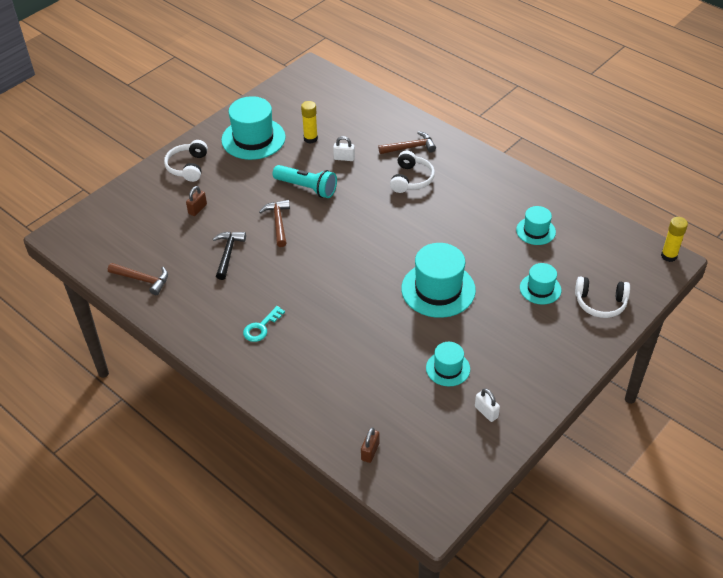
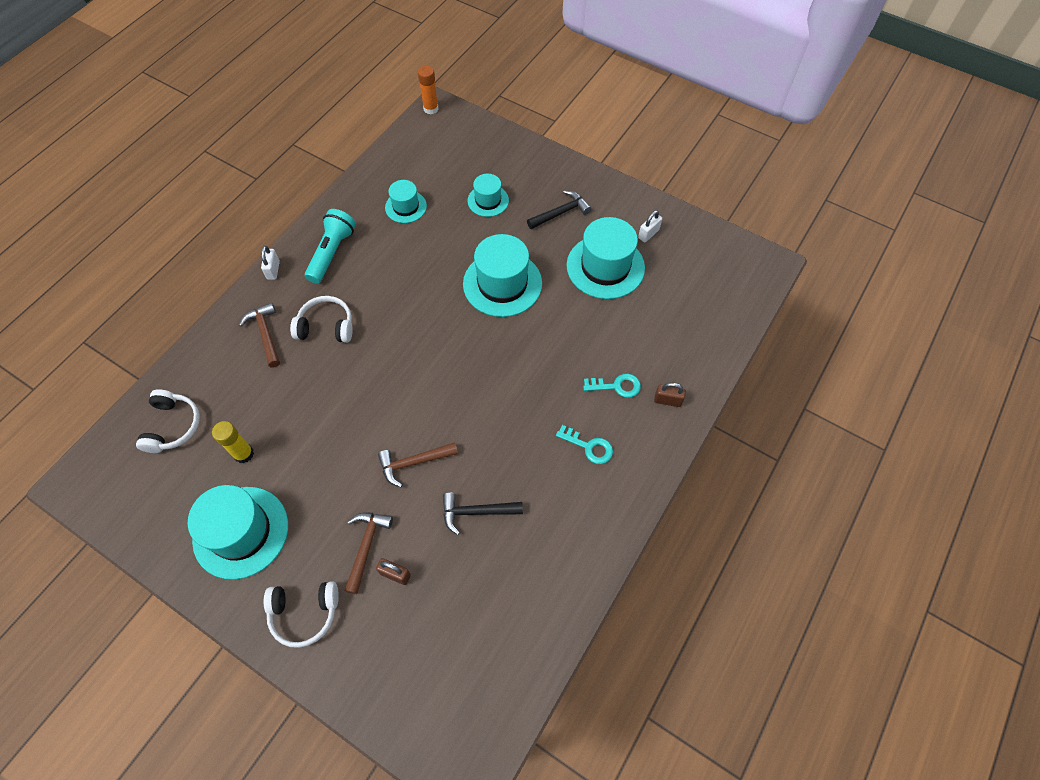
camera: 100 degrees left, 15 degrees up
(142, 280) = (538, 612): brown hammer -> brown hammer (366, 547)
(307, 188) = (346, 440): turquoise flashlight -> turquoise flashlight (332, 252)
(313, 355) = (616, 386): none -> turquoise key
(344, 158) = (286, 406): white padlock -> white padlock (273, 270)
(370, 451) = (719, 318): brown padlock -> brown padlock (667, 400)
(448, 368) = (605, 267): turquoise hat -> turquoise hat, size x1.79
(520, 343) = (561, 213): none -> black hammer
(600, 303) = (499, 156): white headphones -> white headphones (172, 426)
(669, 256) = (431, 109): yellow glue stick -> orange glue stick

